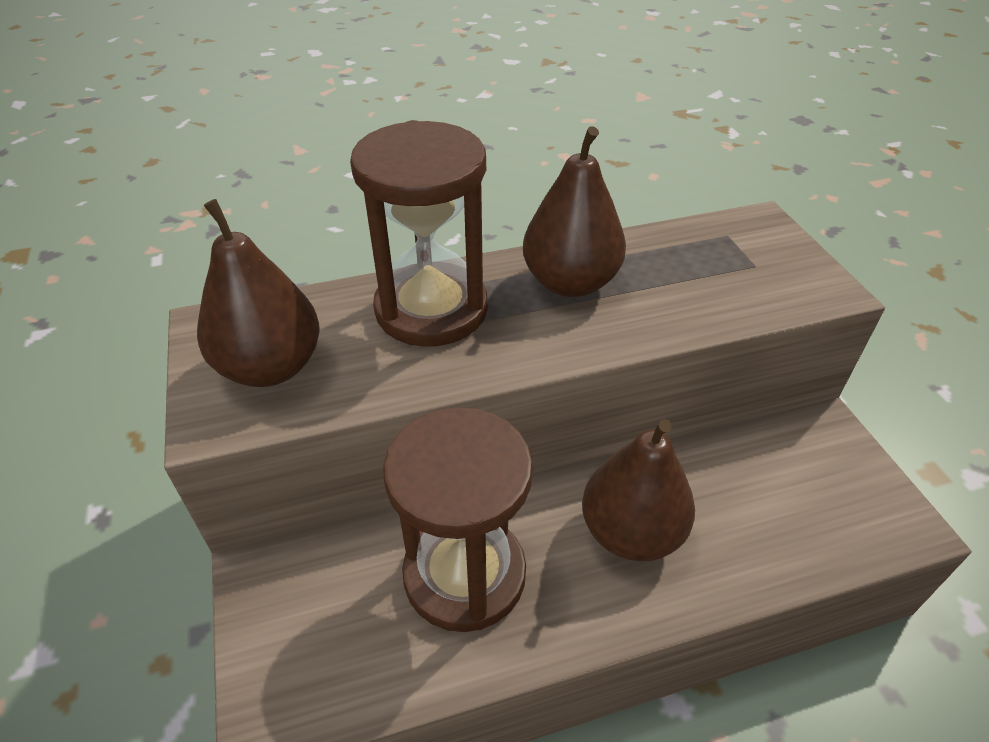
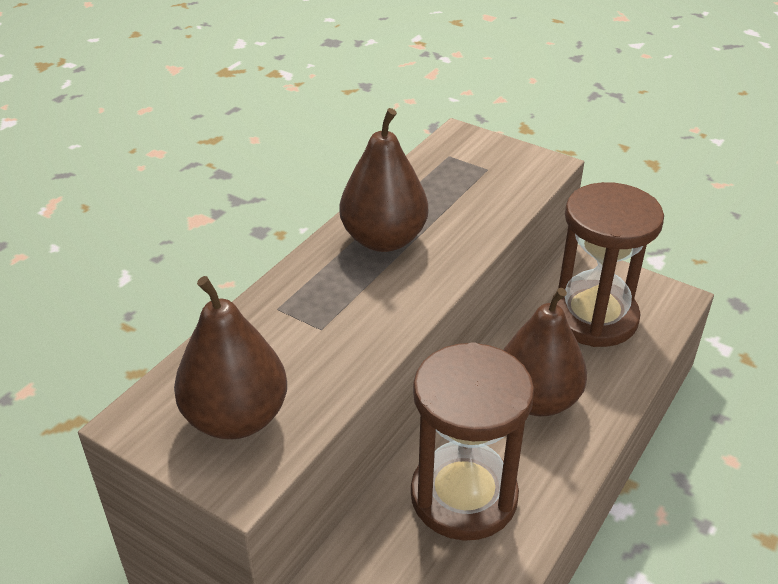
camera: 40 degrees left, 5 degrees down
(431, 309) = (307, 310): brown hourglass -> brown hourglass (593, 317)

